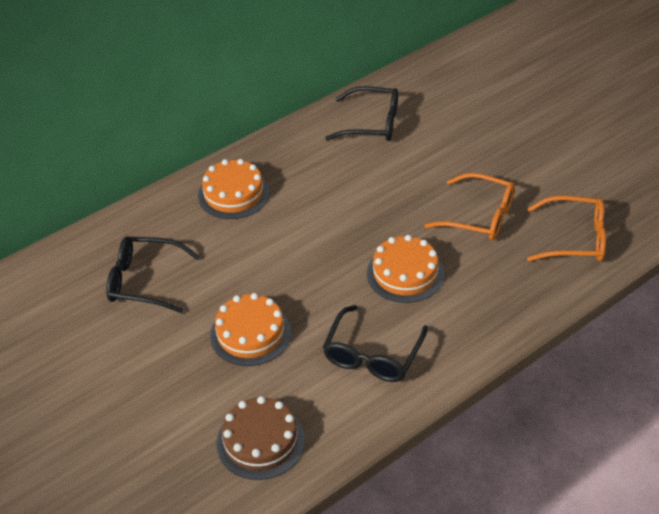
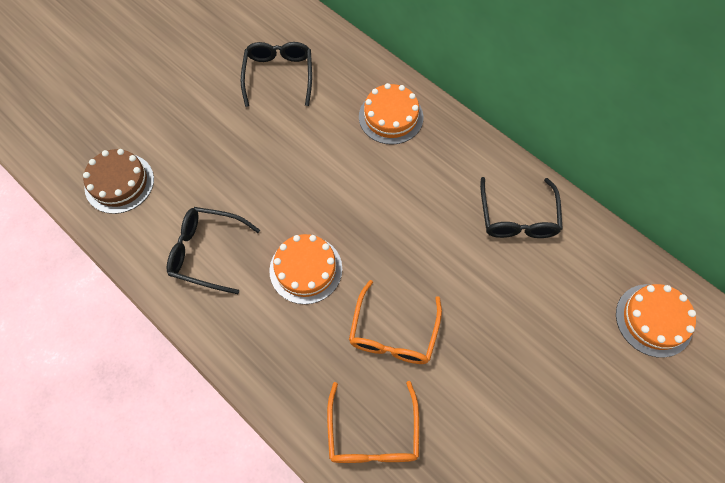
camera: 80 degrees right, 20 degrees up
(250, 334) = (227, 158): orange cake -> orange cake (653, 320)

